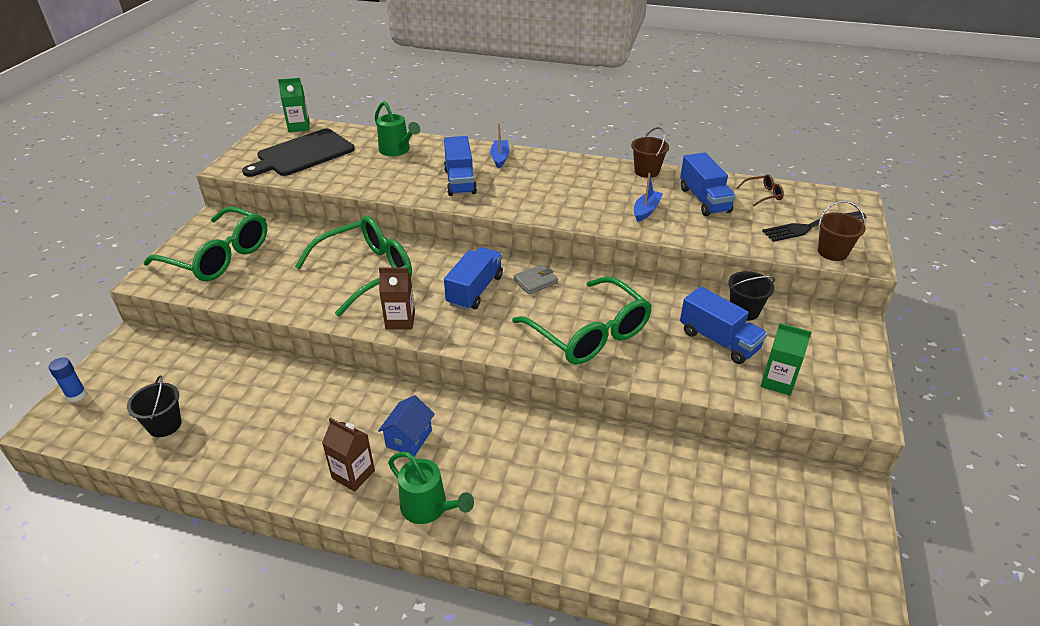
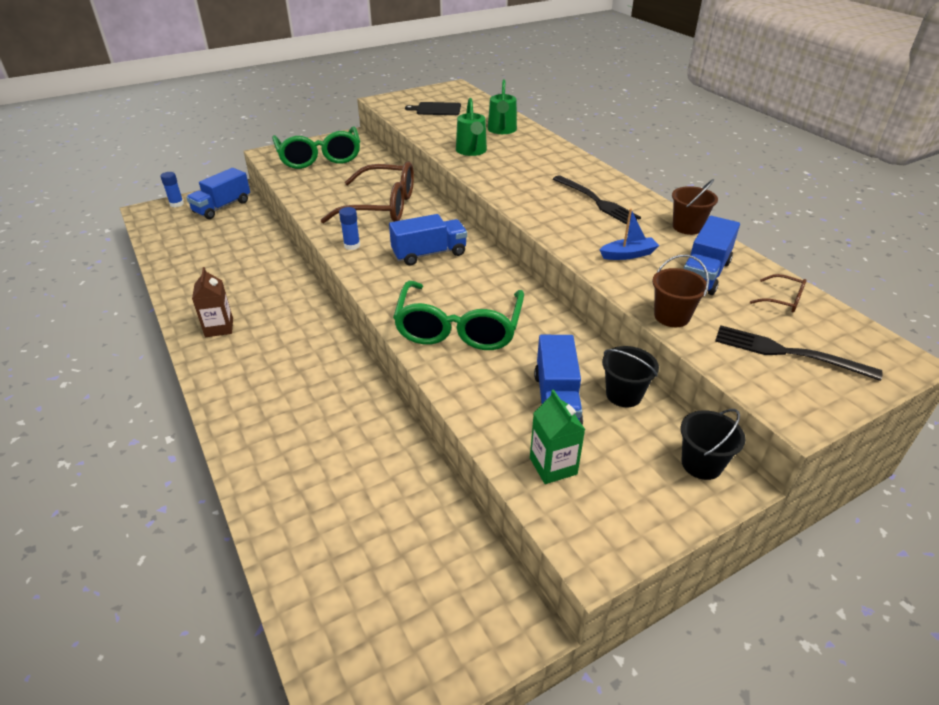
camera: 45 degrees right, 0 degrees up
(165, 425) = (185, 241): black bucket -> black bucket (701, 464)
(299, 127) = (463, 92): green carton -> none
(303, 154) = (437, 109): black cutting board -> black cutting board, size x0.58
(366, 272) = (382, 206): green glasses -> brown glasses
(400, 320) = (352, 245): brown carton -> blue glue stick
(409, 438) = (276, 329): blue house -> none
(429, 508) = (222, 376): green watering can -> green watering can (472, 151)
(460, 181) = (510, 167): blue truck -> blue truck (222, 207)
(500, 158) = (570, 164): blue boat -> none
(535, 281) = (481, 271): grey wallet -> none
(565, 180) = (597, 201): none -> black fork
(832, 252) = (769, 386): brown bucket -> brown bucket (671, 316)

